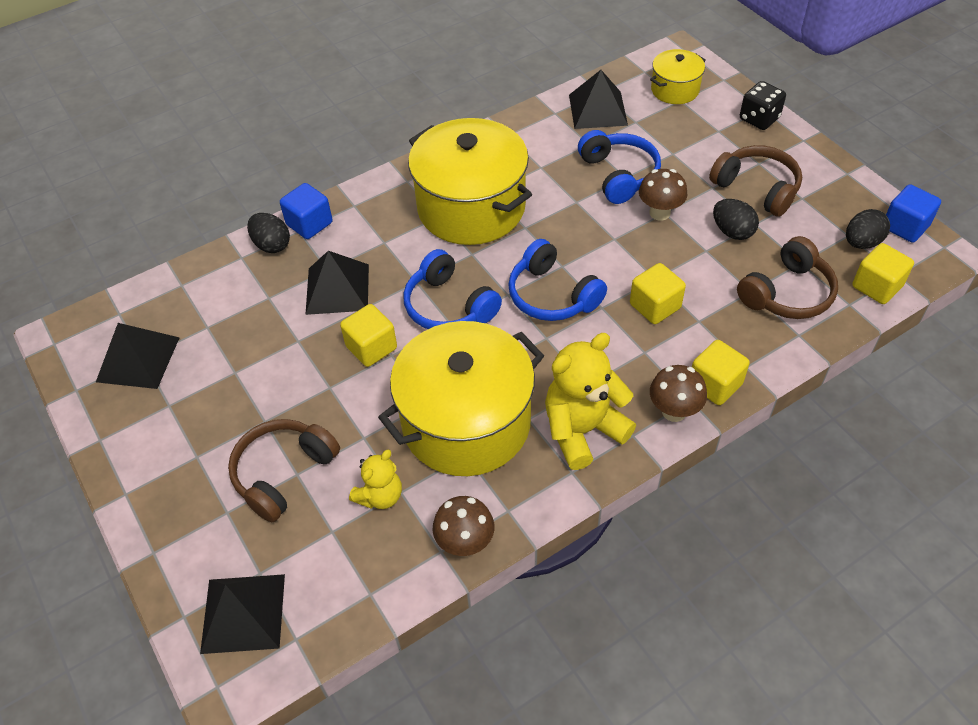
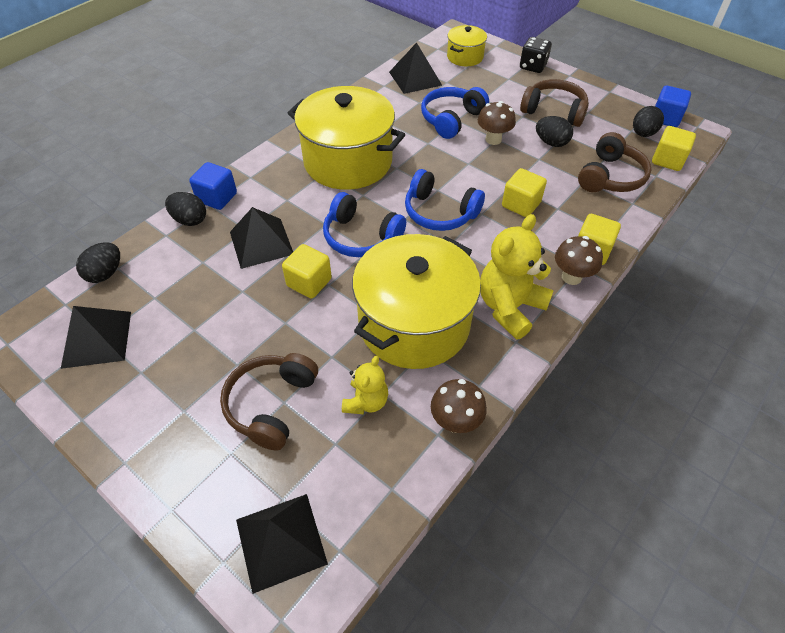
camera: 20 degrees left, 0 degrees up
(168, 288) = (105, 273): none -> black egg
(619, 175) = (451, 119): blue headphones -> blue headphones turned 105 degrees counterclockwise

